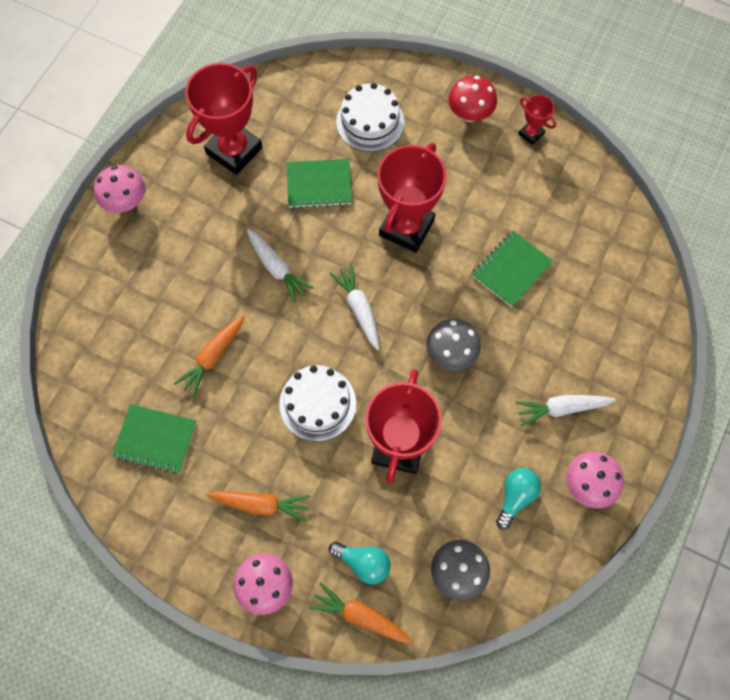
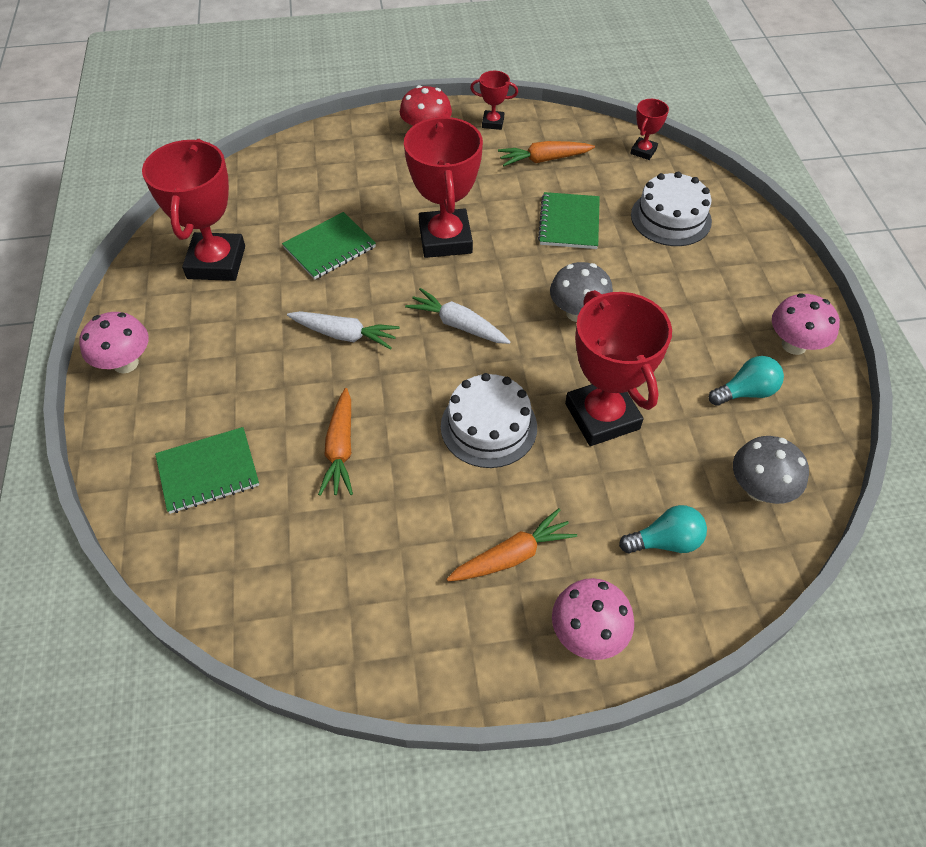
camera: 35 degrees left, 15 degrees down
(155, 439) = (338, 567): green notebook -> green notebook (208, 471)
(360, 616) = (709, 594): orange carrot -> orange carrot (544, 160)
(370, 122) = (338, 179): white cake -> white cake (671, 218)
(515, 497) = (745, 392): turquoise light bulb -> turquoise light bulb turned 75 degrees clockwise
(561, 408) = (713, 300): white carrot -> none
(631, 236) = (643, 151): none -> red trophy

